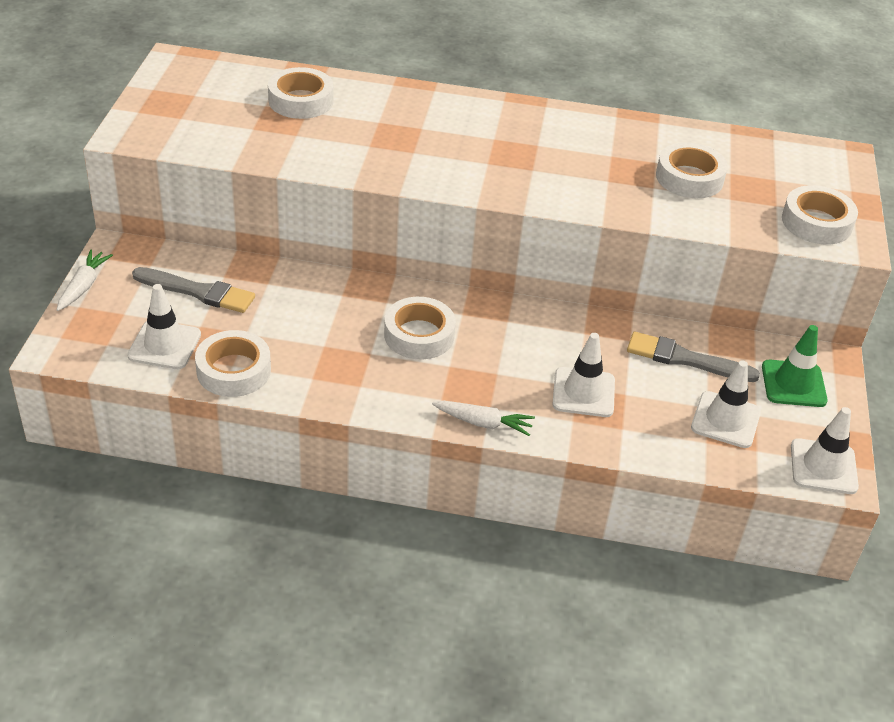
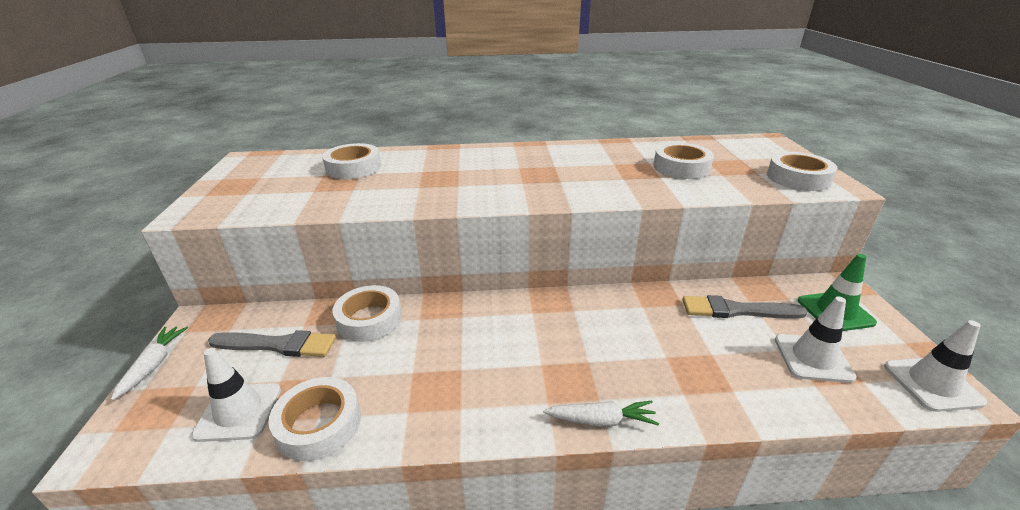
camera: 10 degrees left, 10 degrees down
(419, 335) = (501, 340): white tape -> white tape (369, 319)
(583, 392) = (675, 362): white traffic cone -> none

